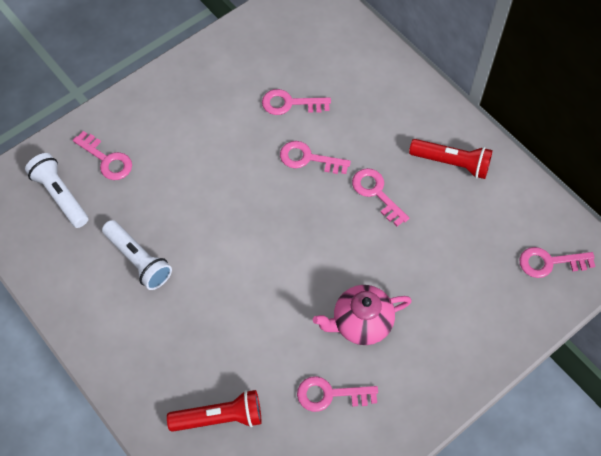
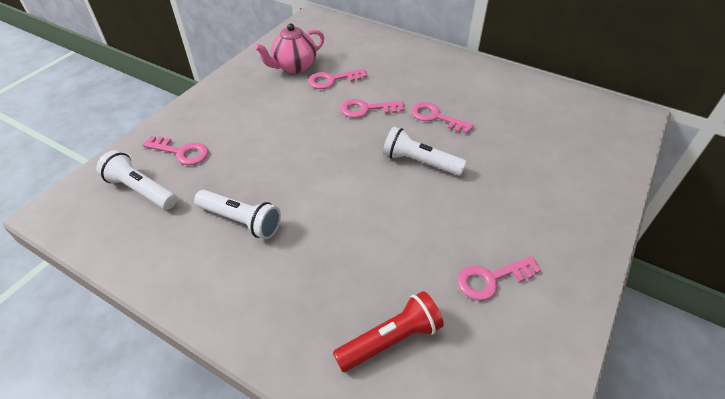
camera: 20 degrees left, 15 degrees down
(330, 247) = (420, 162): none -> white flashlight
(361, 323) = (482, 211): pink teapot -> pink teapot (294, 66)
(451, 163) = (482, 86): red flashlight -> none
(550, 262) = (602, 126): pink key -> none

